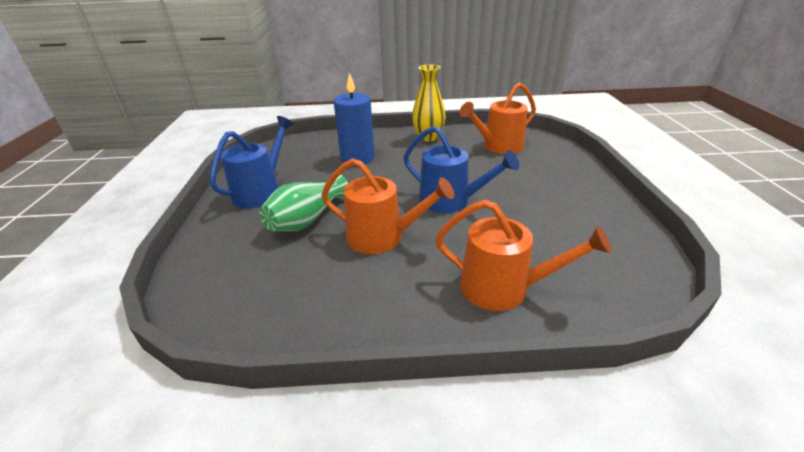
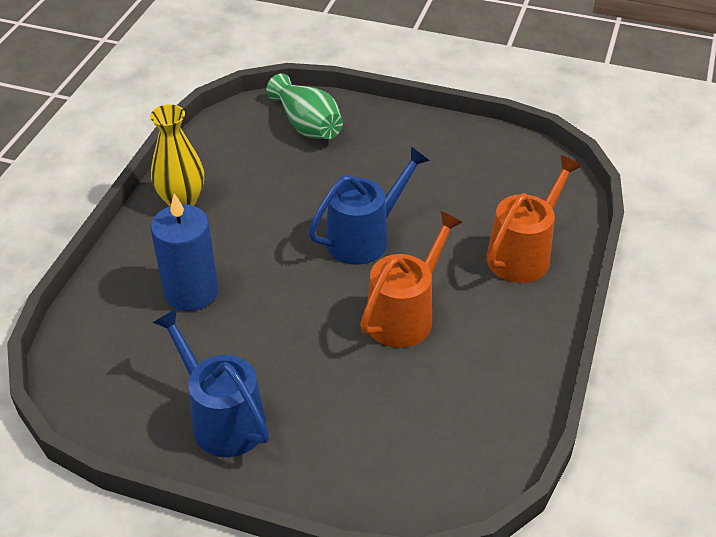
camera: 70 degrees left, 10 degrees up
(307, 219) = (329, 376): green vase -> green vase (307, 125)
(498, 146) = (261, 148): orange watering can -> none

